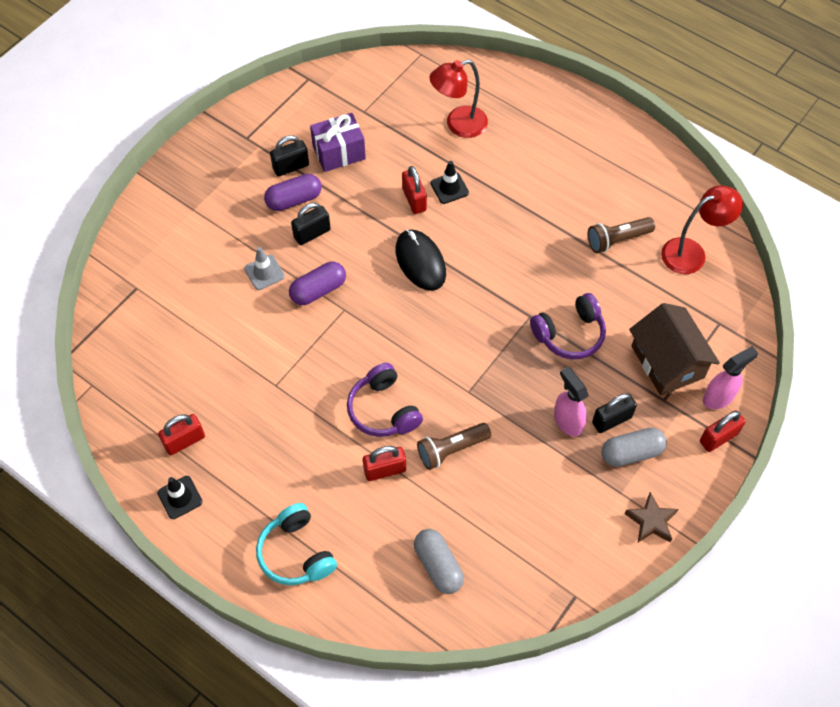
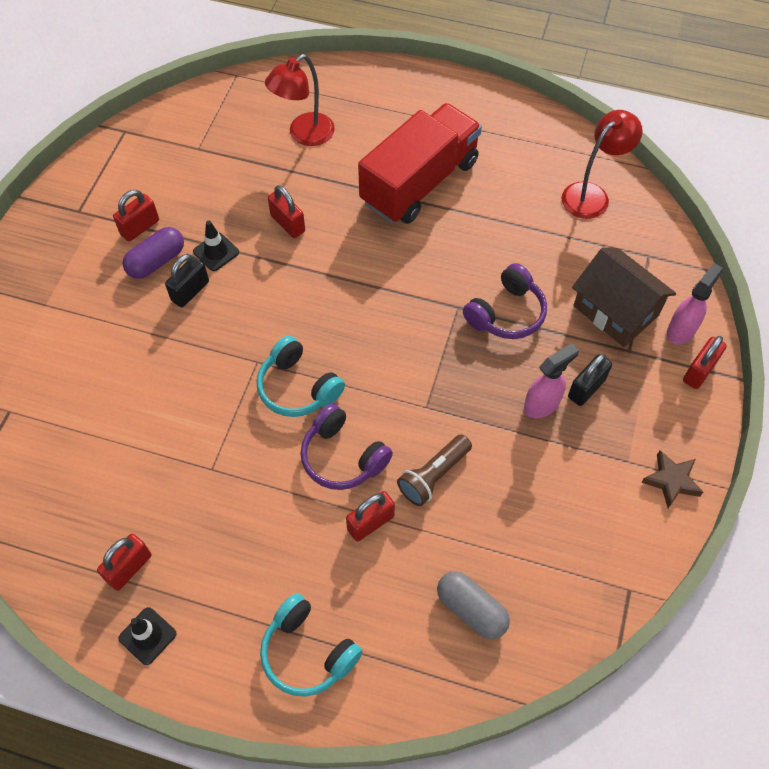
camera: 20 degrees left, 0 degrees up
(264, 272) = (152, 349): grey traffic cone -> none
(291, 167) = (140, 227): black padlock -> red padlock
(318, 290) = (220, 350): purple capsule -> none
(339, 152) = (187, 198): purple gift -> none
(369, 341) = (298, 387): none -> turquoise headphones
(420, 262) = (320, 286): black mouse -> none
(449, 188) = (320, 201): black traffic cone -> black traffic cone (216, 252)
(542, 196) = (419, 182): none -> red truck
(567, 421) = (542, 404): pink spray bottle -> pink spray bottle turned 105 degrees clockwise
(617, 240) = (513, 203): brown flashlight -> none
(631, 453) = (621, 416): grey capsule -> none

